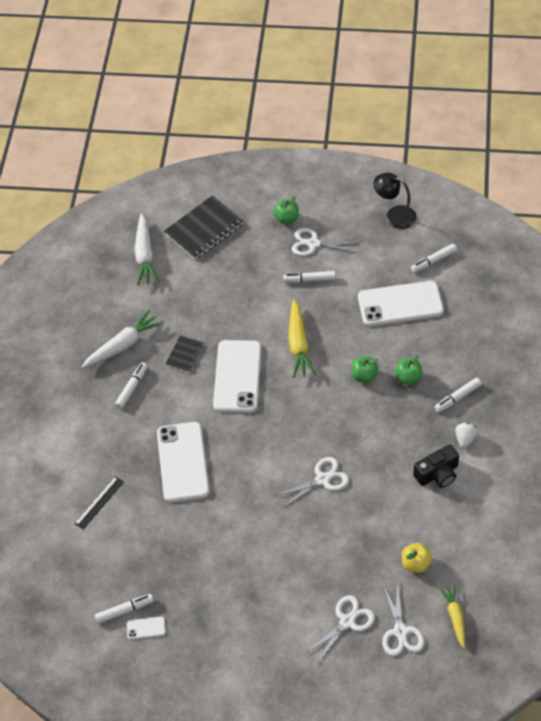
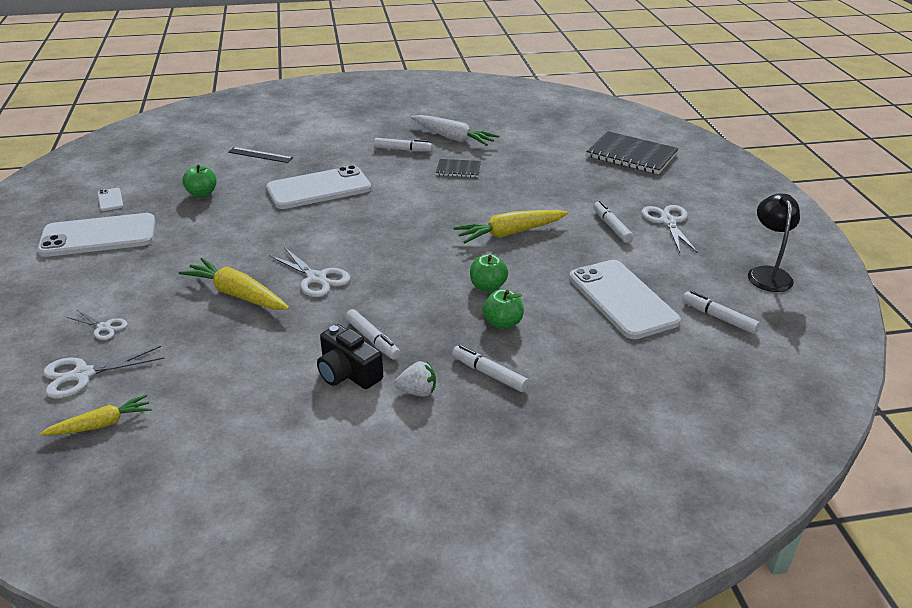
camera: 70 degrees right, 20 degrees down
(124, 610) = (132, 186): white marker -> white marker (372, 340)
(145, 255) = (571, 131): white carrot -> none
(237, 376) = (444, 202): white phone -> white phone (98, 236)
(286, 218) = (690, 199): green apple -> green apple (202, 194)
(329, 533) = (237, 294): none -> yellow carrot
(347, 621) = (104, 327): white scissors -> white scissors, size x0.61
(415, 563) = (193, 373): yellow apple -> none

